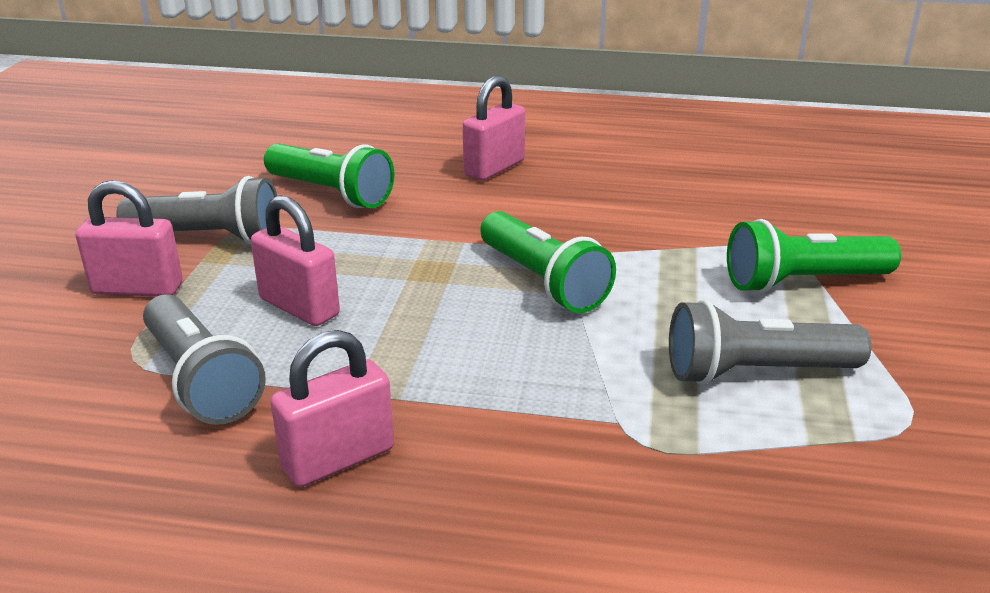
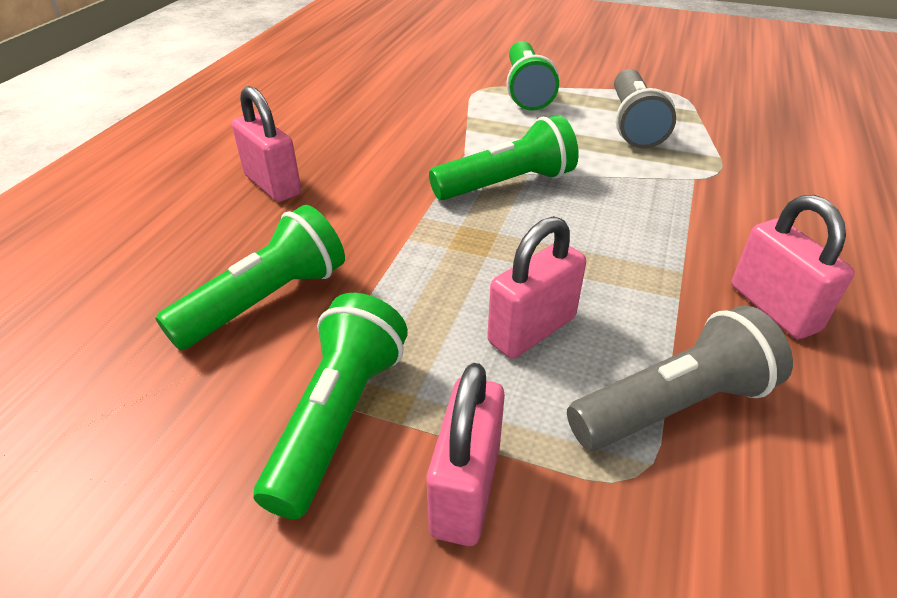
camera: 80 degrees left, 10 degrees up
(209, 237) = (338, 417): grey flashlight -> green flashlight

